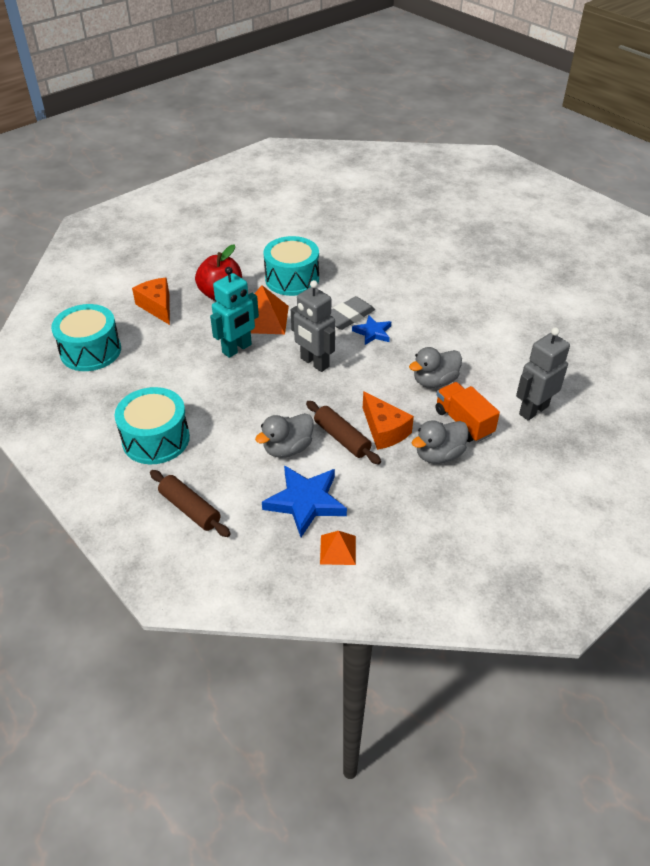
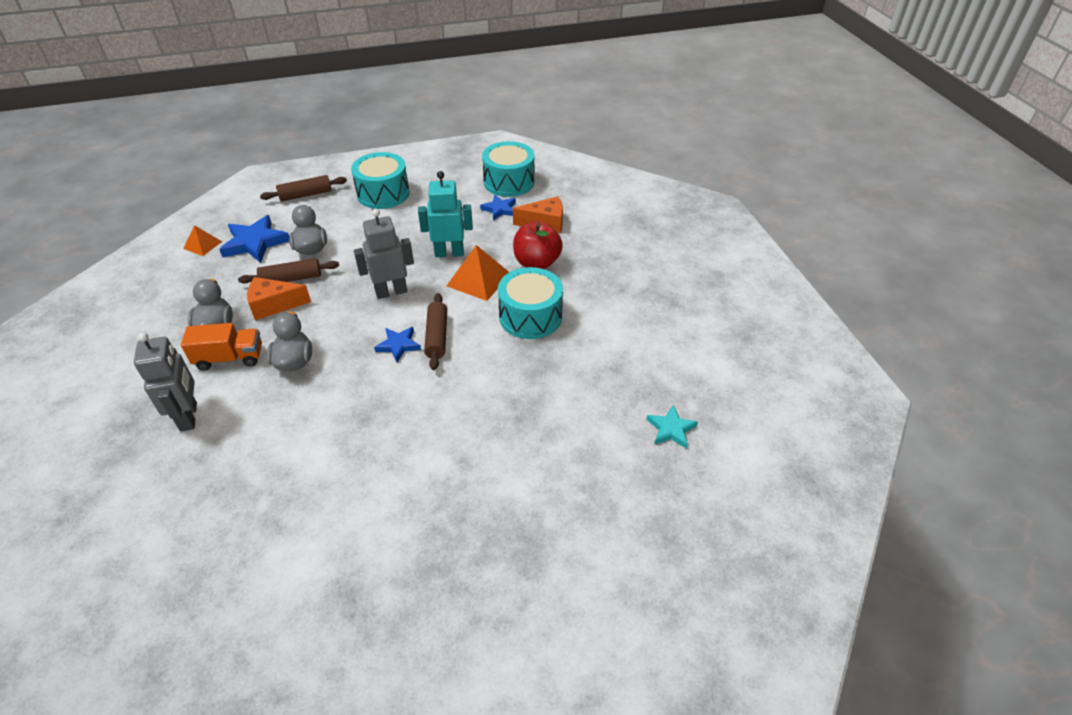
camera: 115 degrees right, 0 degrees up
(147, 341) = (499, 209): none -> blue star
(237, 349) = (449, 253): turquoise robot -> turquoise robot turned 105 degrees clockwise
(348, 316) = (437, 337): grey eraser -> brown rolling pin
(354, 202) = (671, 429): none -> turquoise star

